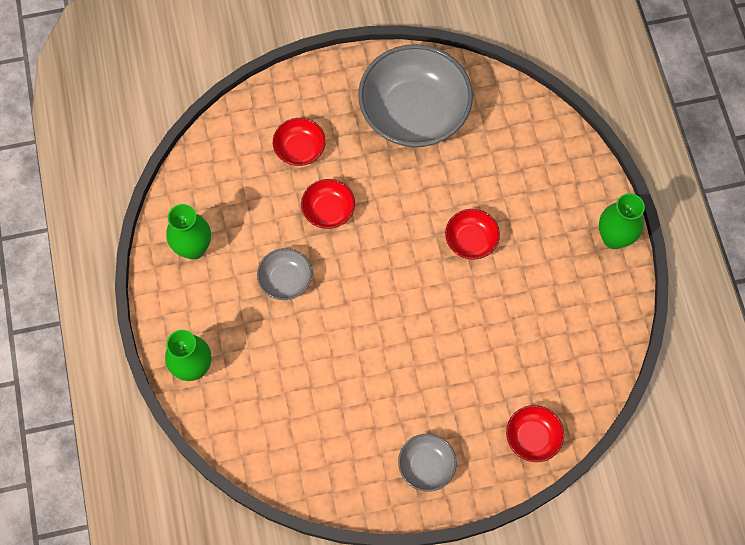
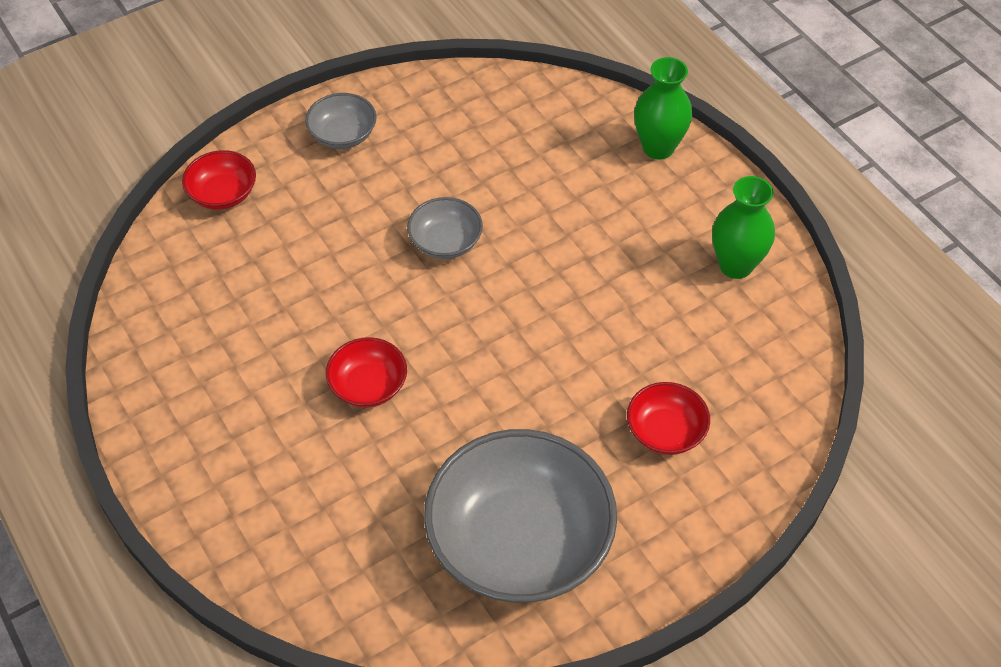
camera: 160 degrees right, 15 degrees down
(285, 280) = (598, 265): grey bowl -> grey bowl (445, 242)
(328, 210) = (583, 363): red bowl -> none
(614, 238) = (158, 452): green vase -> none

